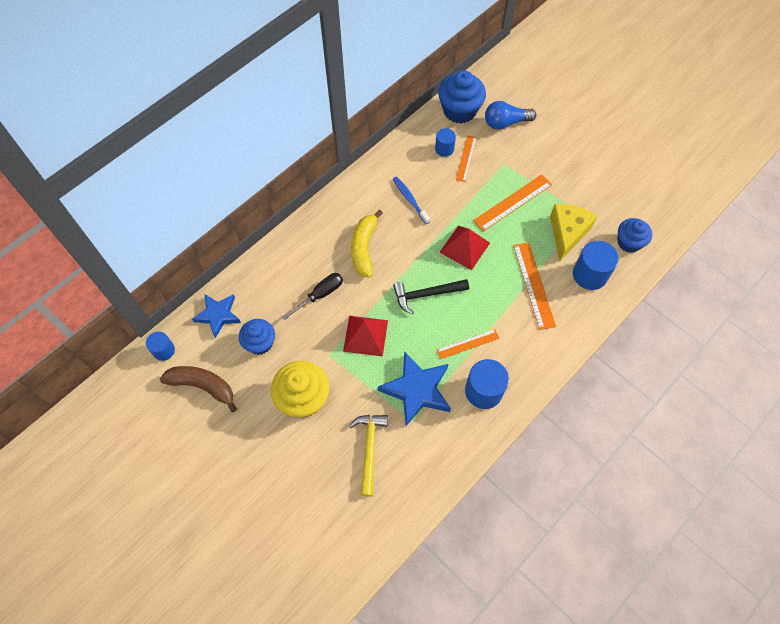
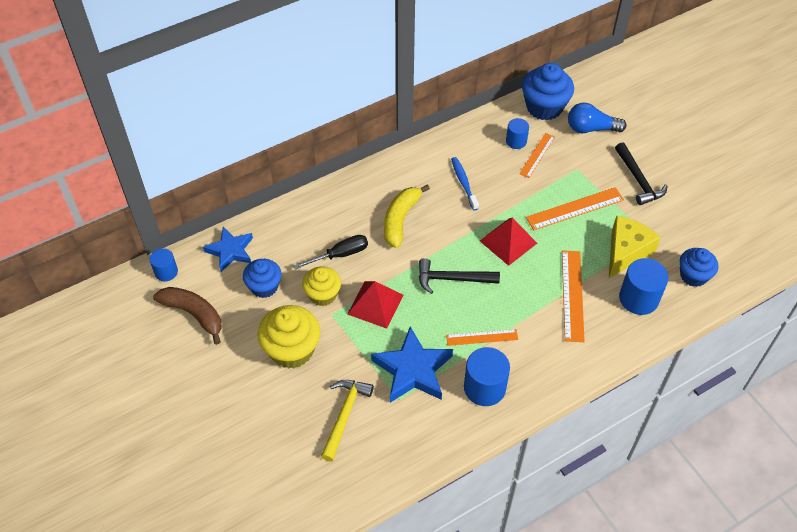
camera: 15 degrees right, 10 degrees down
(315, 338) = (323, 295): none -> yellow cupcake
(559, 163) = (638, 180): none -> black hammer

